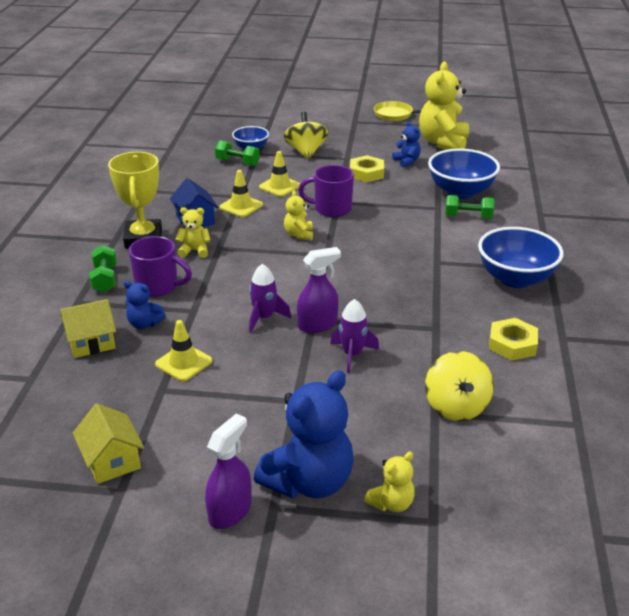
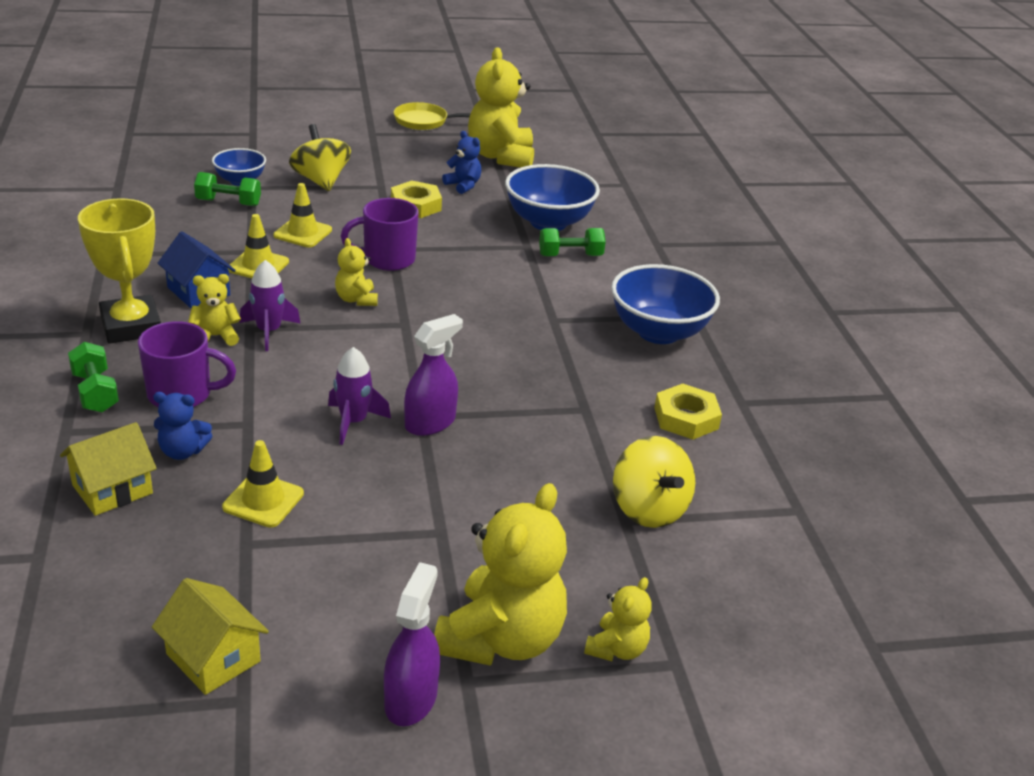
camera: 20 degrees left, 0 degrees up
(309, 481) = (501, 639): blue teddy bear -> yellow teddy bear
(352, 354) = (492, 458): purple rocket -> purple rocket (269, 331)

